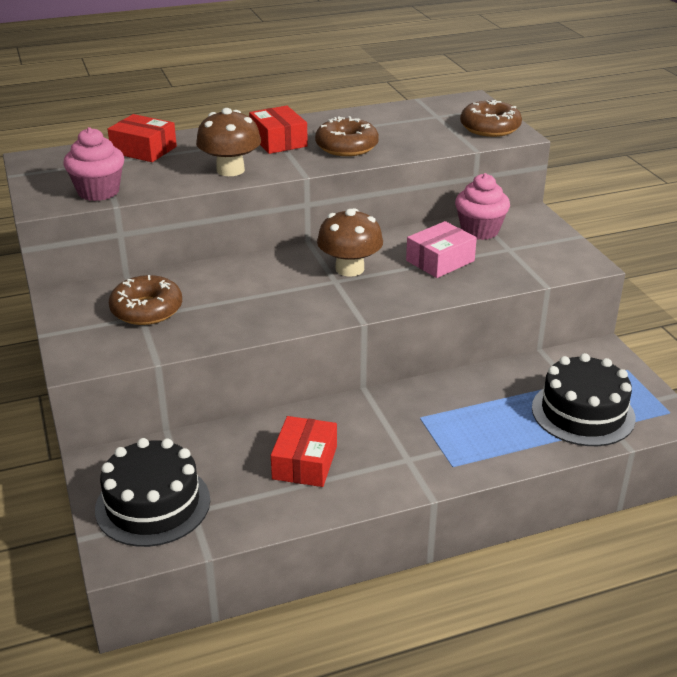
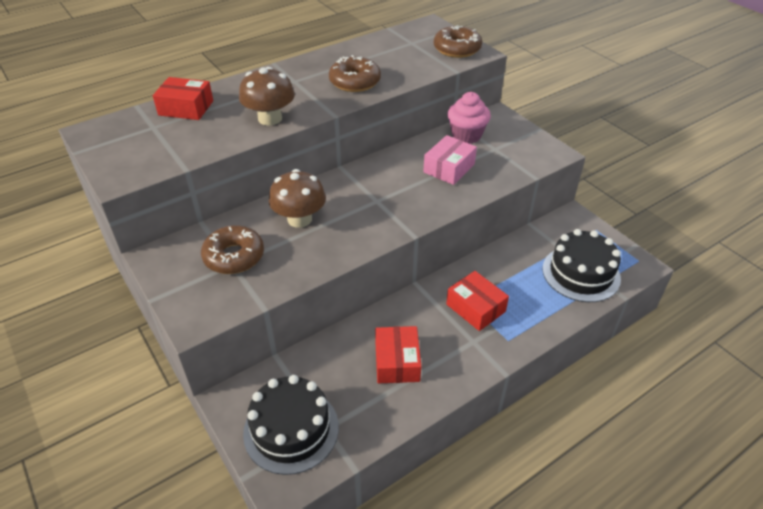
camera: 15 degrees left, 10 degrees up
(98, 192) = (164, 158): pink cupcake -> none
(278, 141) = (297, 83): red box -> red box (475, 308)
(349, 269) = (383, 187): brown mushroom -> brown mushroom (299, 219)

